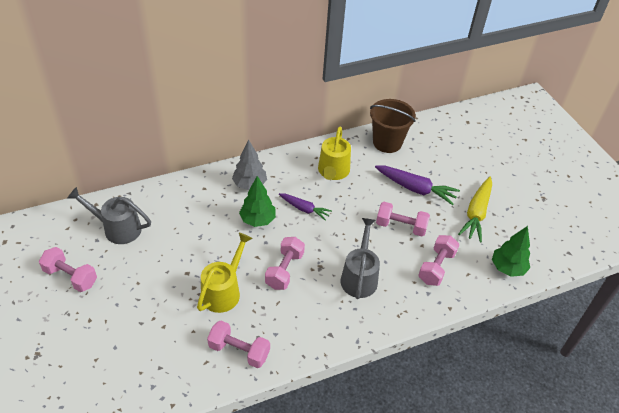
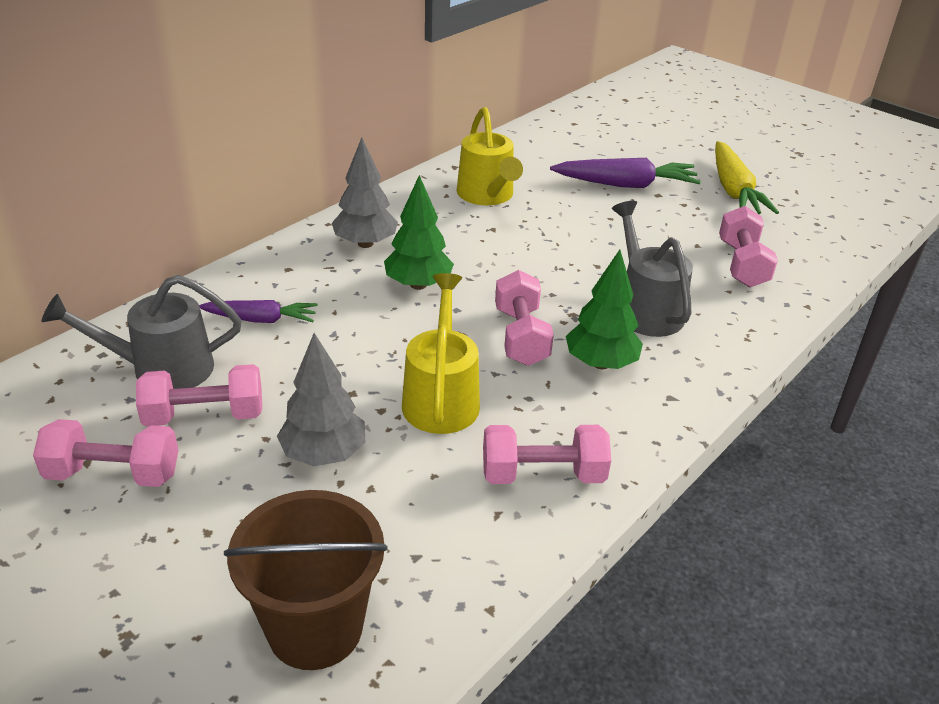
camera: 25 degrees left, 10 degrees down
(155, 301) = (323, 454): none -> grey tree
(304, 209) = (483, 250): purple carrot -> purple carrot (261, 319)
(387, 142) = (537, 144): brown bucket -> brown bucket (315, 628)
(400, 226) = (647, 232): pink dumbbell -> pink dumbbell (204, 416)
(507, 268) = (834, 238): green tree -> green tree (601, 363)

